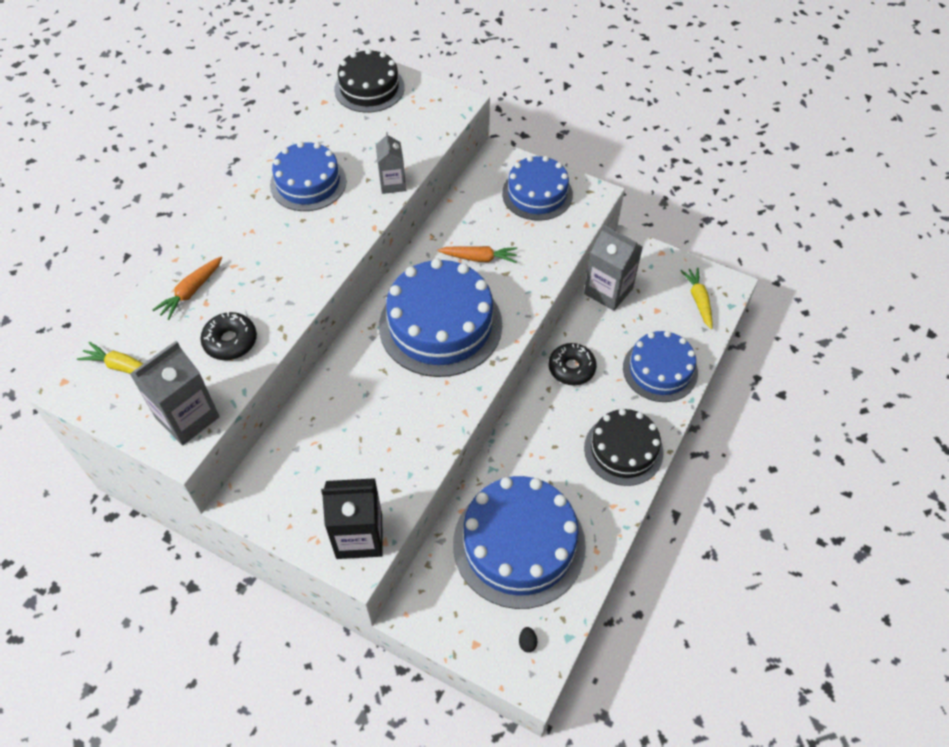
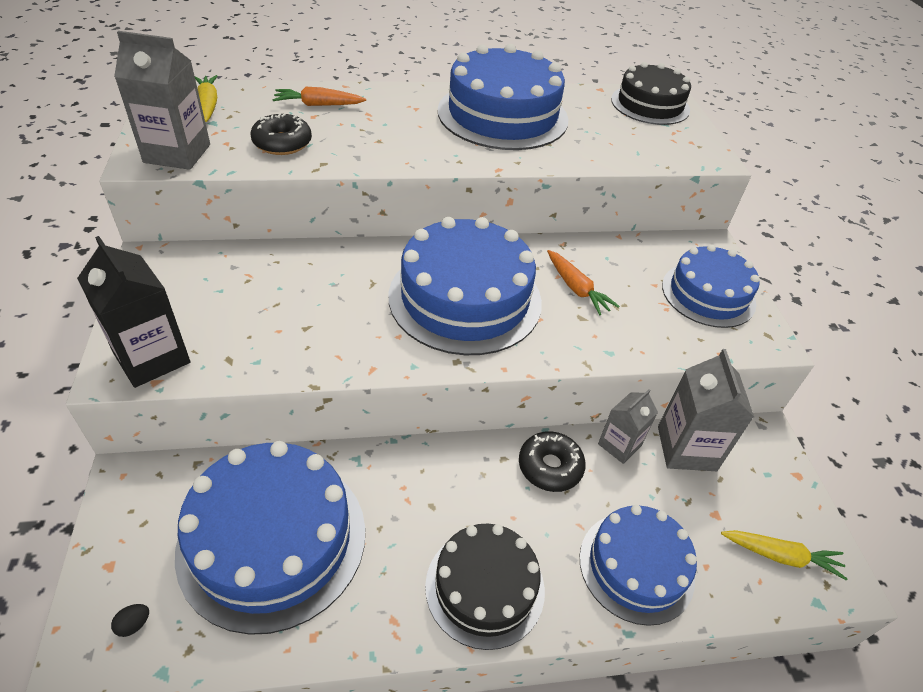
camera: 50 degrees right, 10 degrees down
(308, 183) = (502, 115): blue cake -> blue cake, size x1.58
(392, 184) = (563, 159): grey carton -> grey carton (619, 445)
(698, 300) = (781, 556): yellow carrot -> yellow carrot turned 60 degrees clockwise

